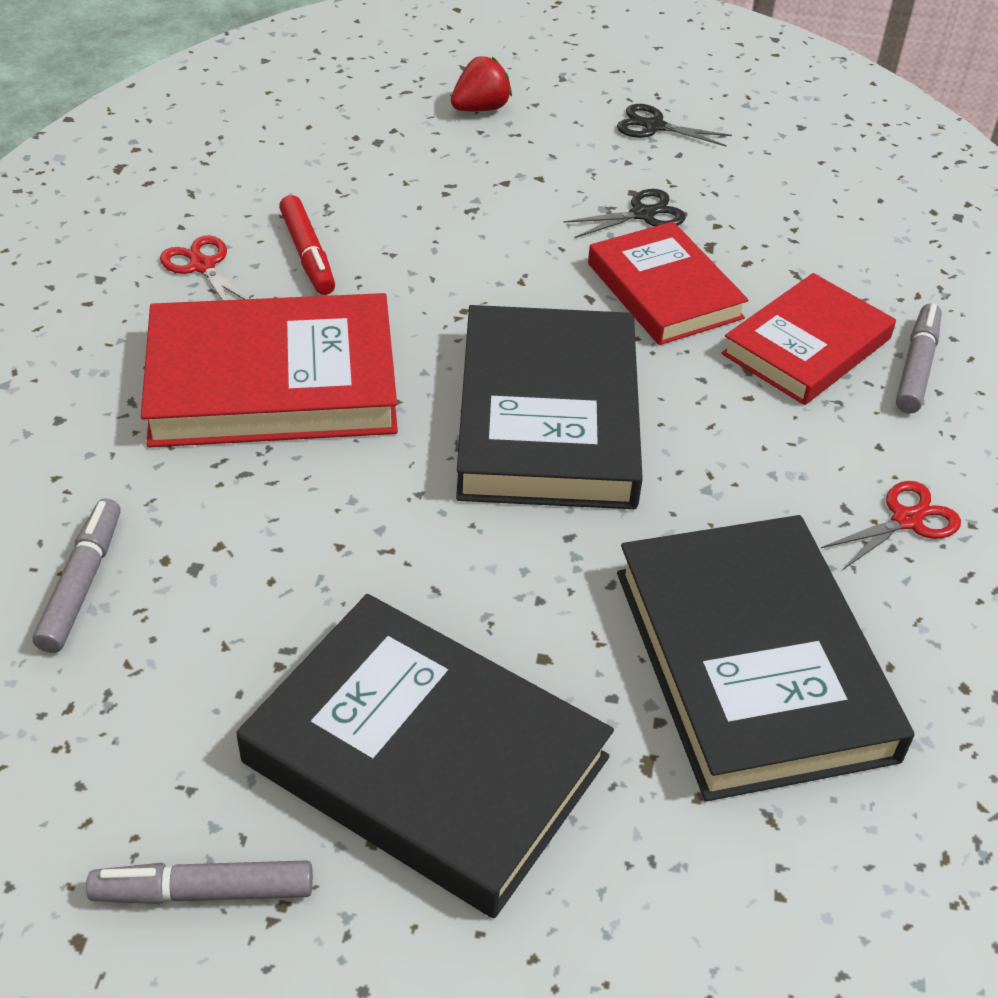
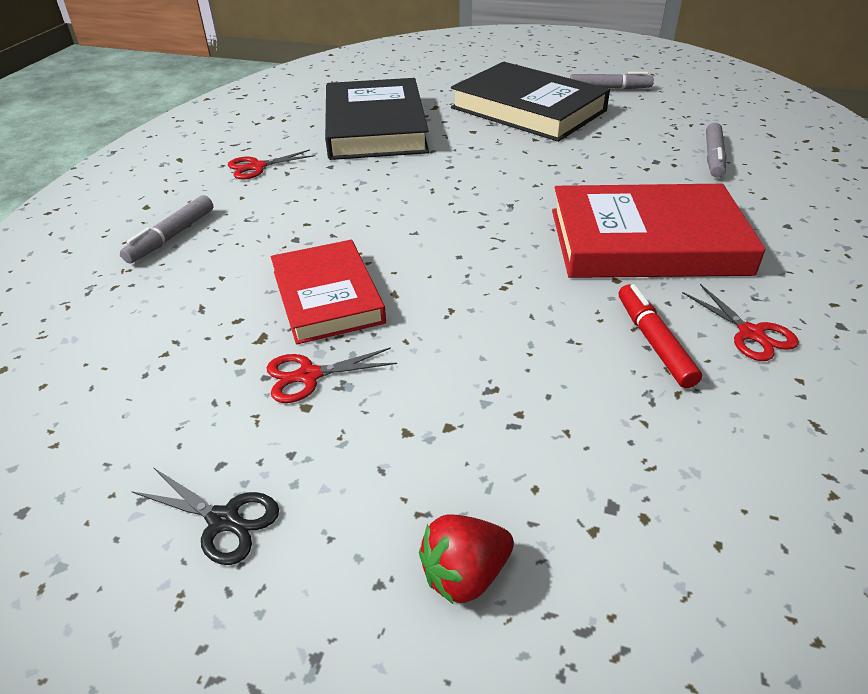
camera: 170 degrees left, 5 degrees down
(548, 417) = (449, 216): black book -> none
(642, 214) = (309, 376): black scissors -> red scissors
(807, 346) = (240, 252): red book -> none

